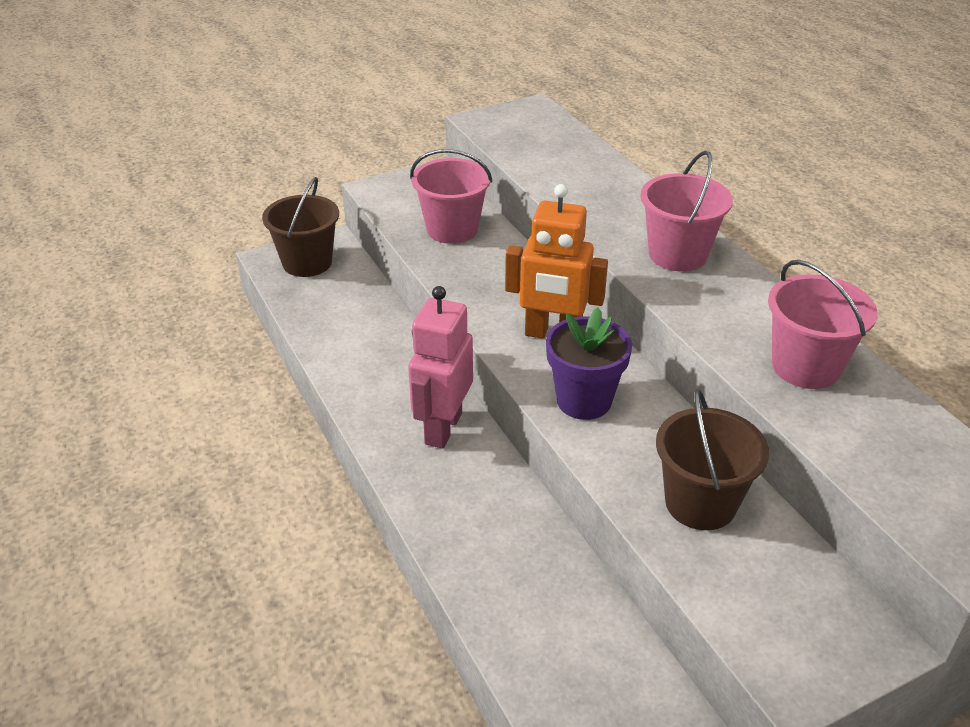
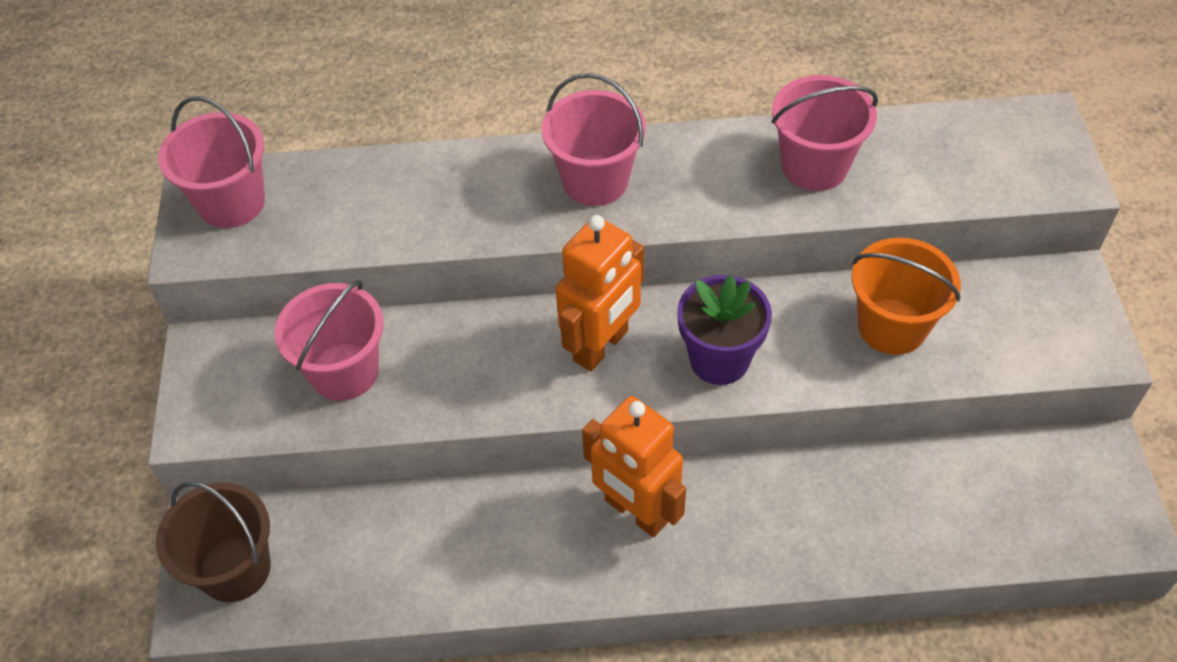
camera: 65 degrees left, 15 degrees up
(442, 428) = (635, 512): pink robot -> orange robot
(529, 122) = (232, 202): none -> pink bucket
(700, 503) = (892, 326): brown bucket -> orange bucket

